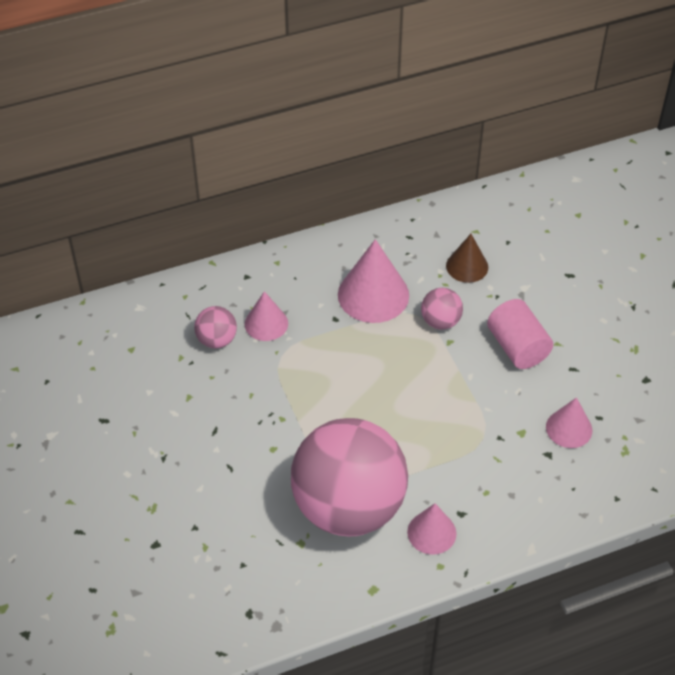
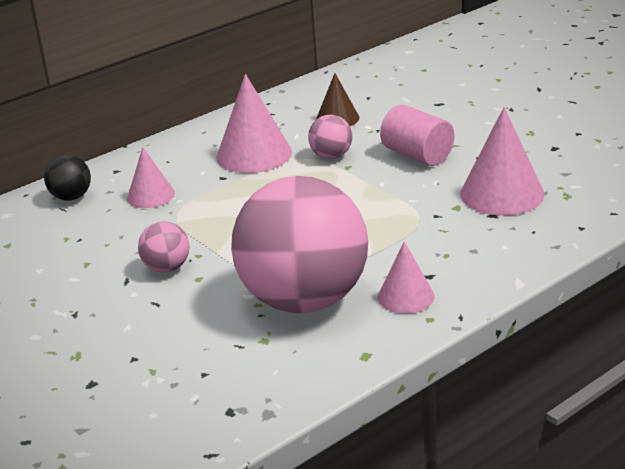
camera: 15 degrees left, 20 degrees down
(199, 302) = (71, 197): none -> black ball
(217, 340) = (101, 218): pink ball -> pink ball (167, 268)
(569, 428) = (502, 194): pink cone -> pink cone, size x1.66

